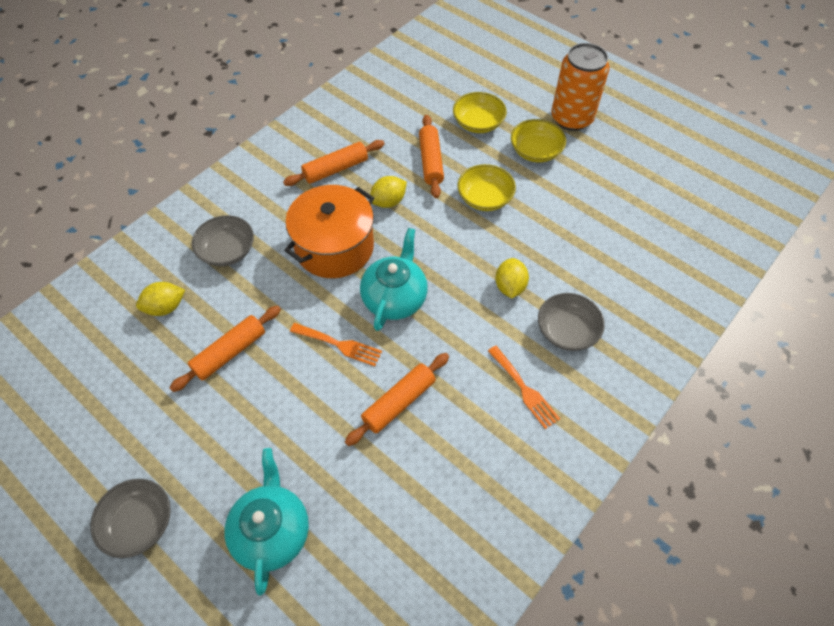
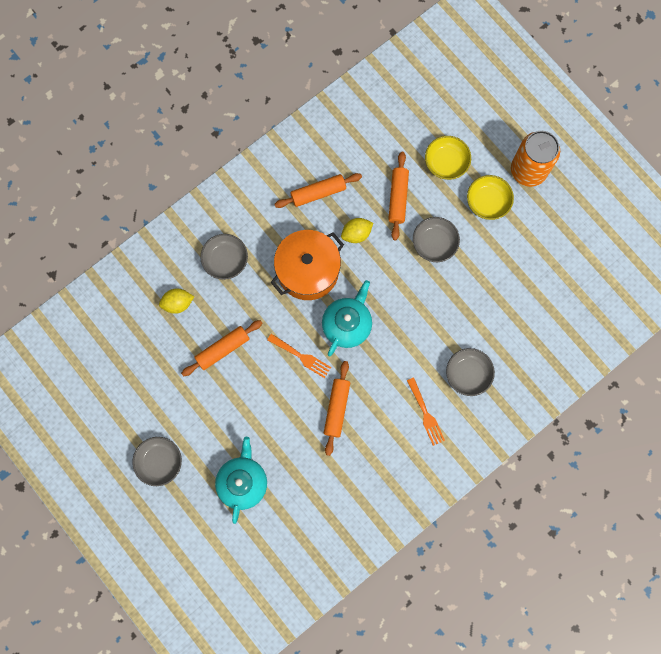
camera: 10 degrees right, 20 degrees up
(399, 402) = (336, 408): orange rolling pin -> orange rolling pin turned 45 degrees counterclockwise
(485, 198) = (434, 243): yellow bowl -> grey bowl
(510, 286) = (435, 329): yellow lemon -> none

